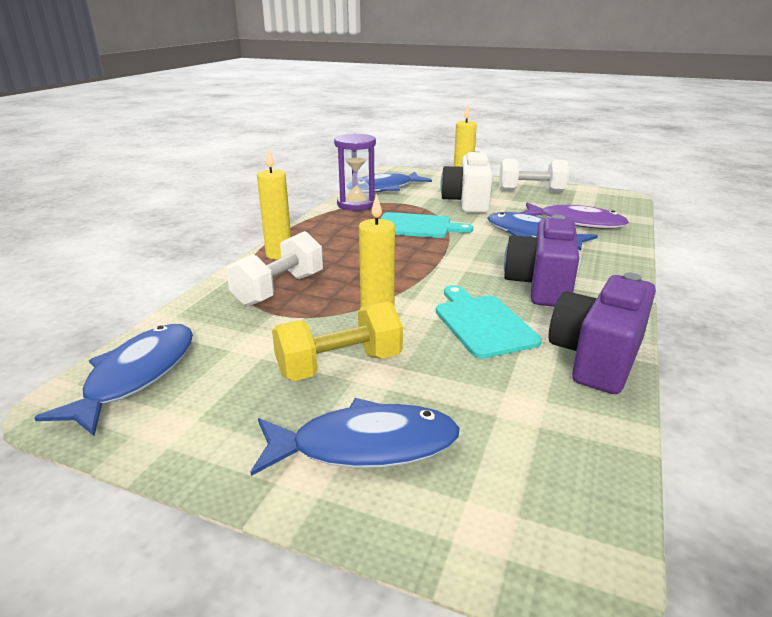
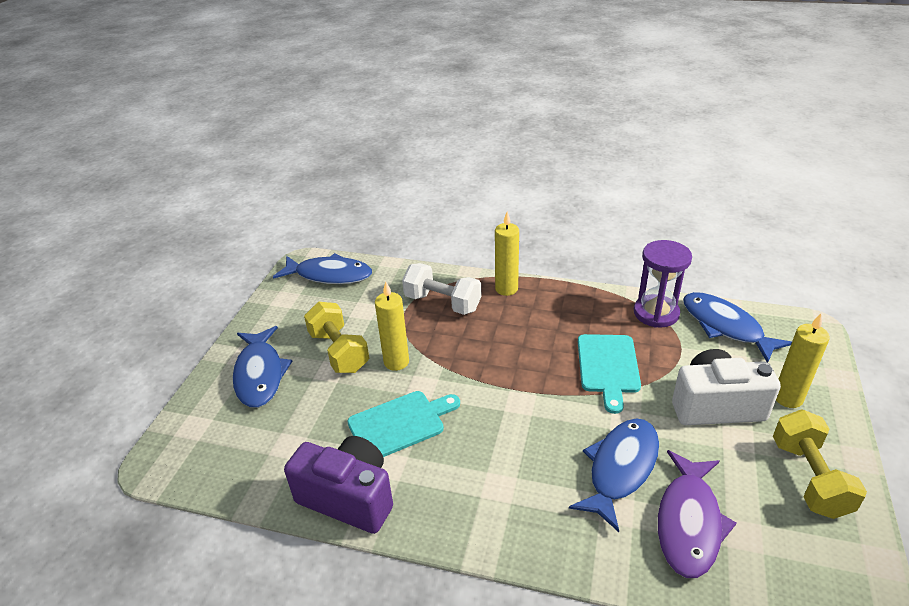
camera: 85 degrees right, 10 degrees up
(531, 191) = (809, 478): white dumbbell -> yellow dumbbell
(540, 285) = (480, 468): purple camera -> none

